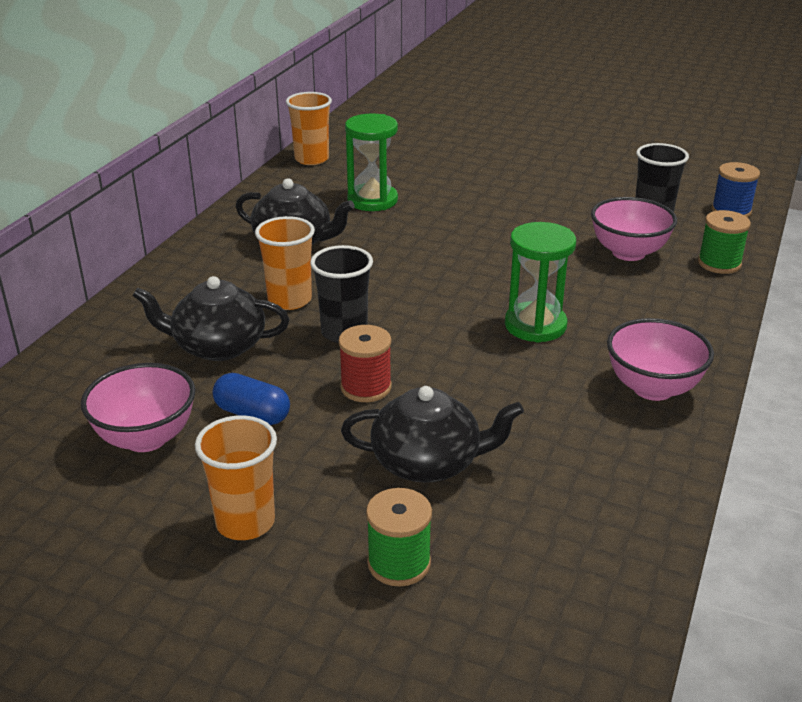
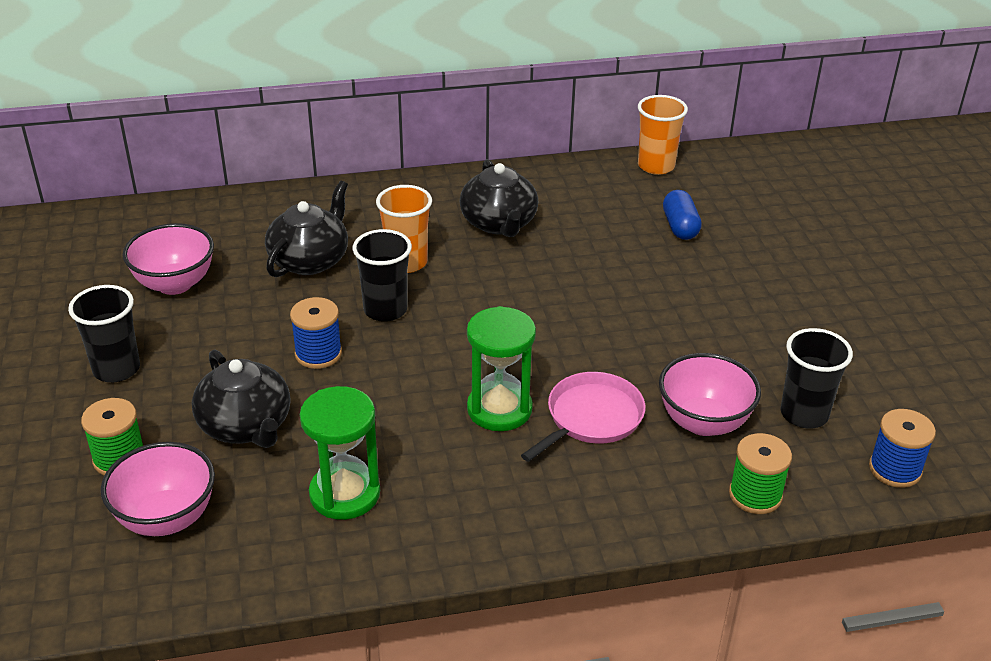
camera: 55 degrees right, 5 degrees up
(218, 346) = (310, 260): black teapot -> black teapot turned 60 degrees clockwise
(245, 522) = (116, 369): orange cup -> black cup
(252, 414) = (239, 315): blue capsule -> blue capsule (680, 227)
(366, 387) = (318, 354): red spool -> blue spool
(372, 200) = (620, 230): green hourglass -> green hourglass (345, 494)
(583, 291) = (591, 417): none -> pink pan
(652, 388) = (461, 519): pink bowl -> pink bowl (166, 518)

